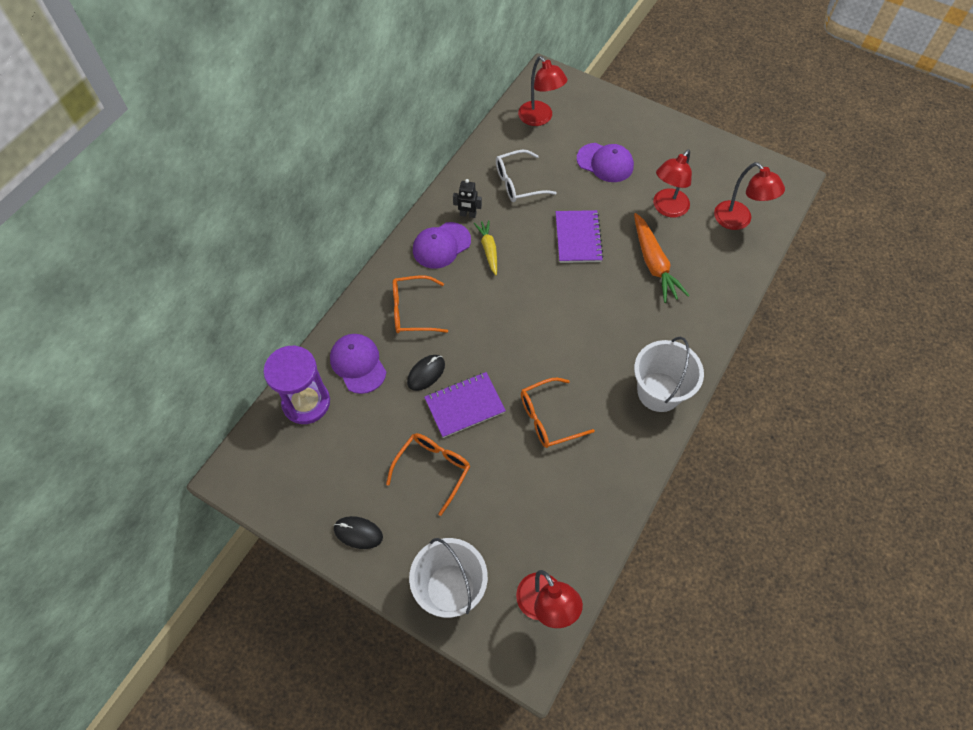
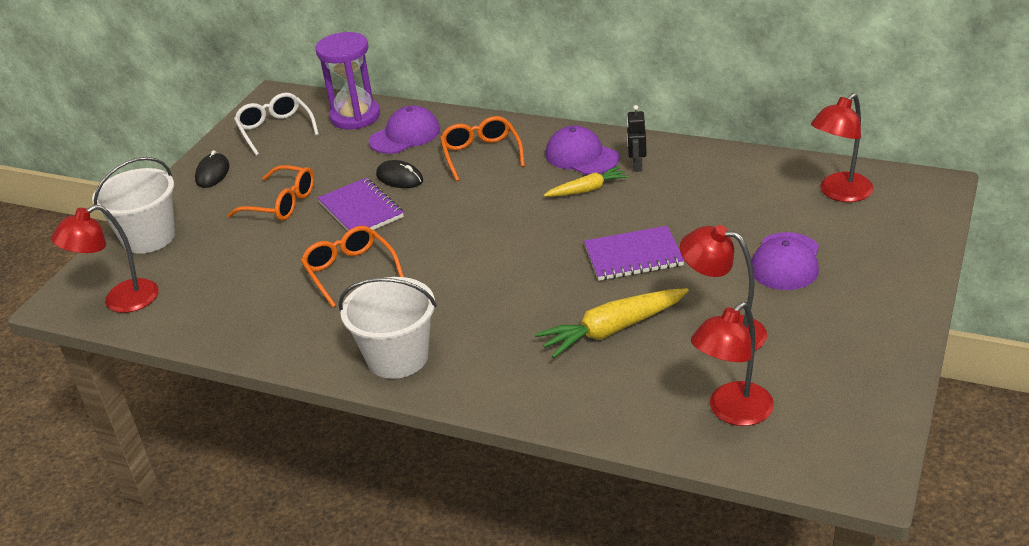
camera: 85 degrees right, 25 degrees down
(518, 183) = (709, 194): white glasses -> white glasses (275, 130)
(654, 263) = (613, 330): orange carrot -> yellow carrot

